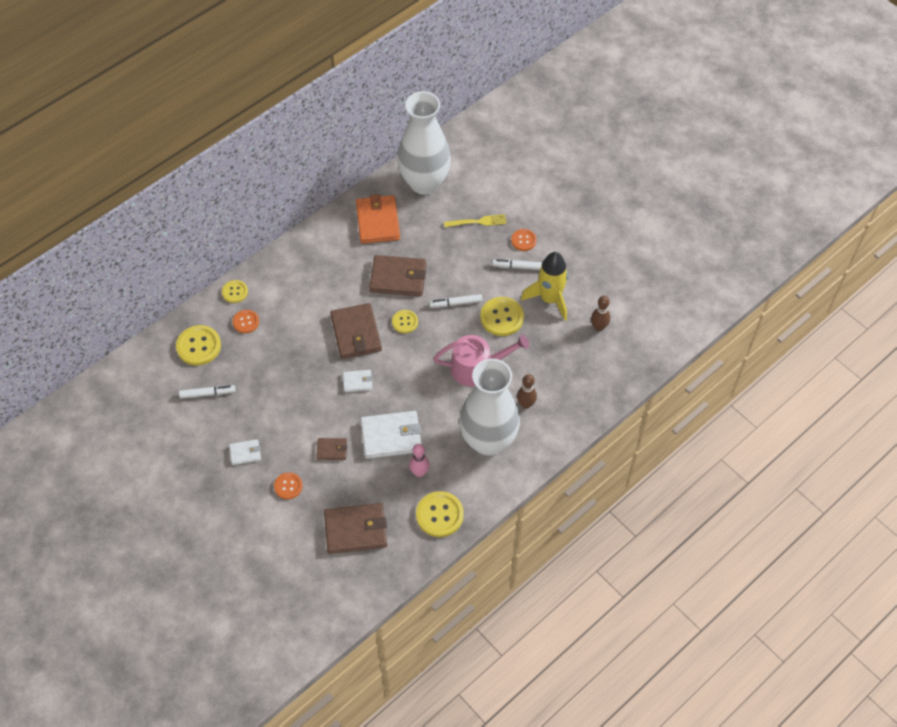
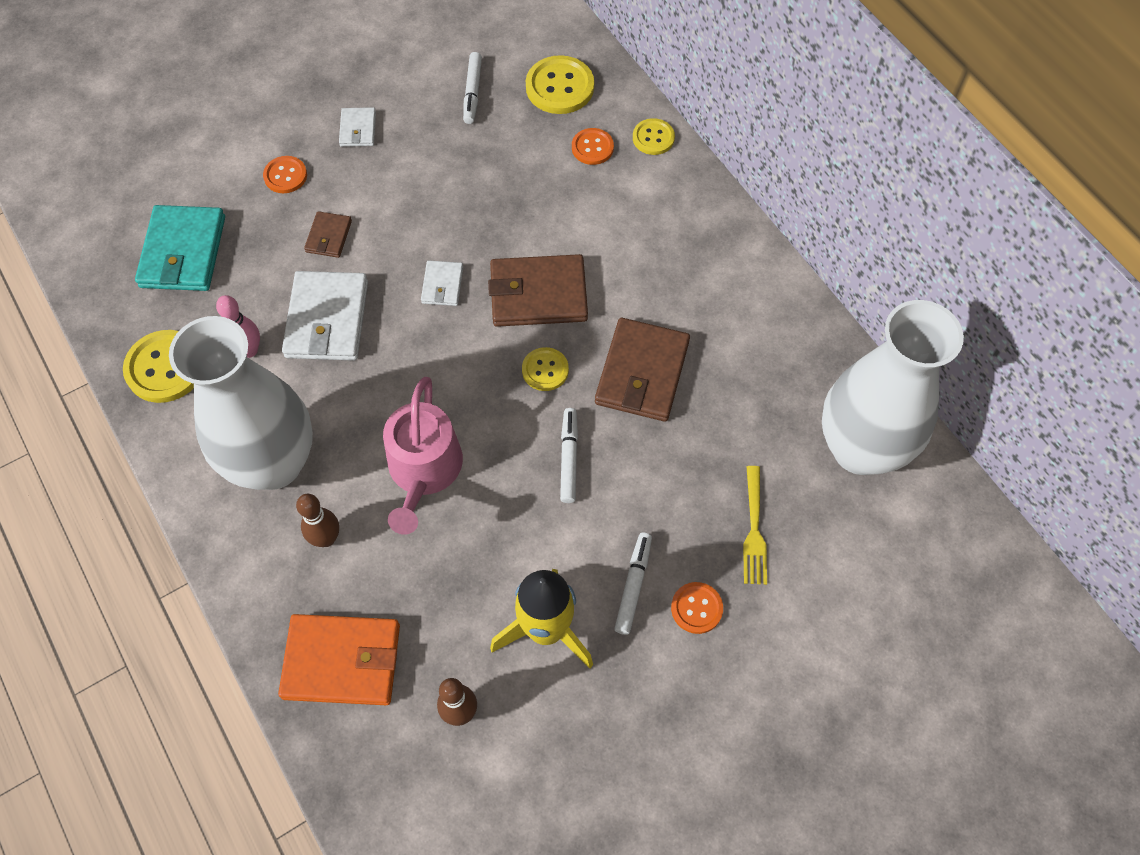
camera: 100 degrees right, 5 degrees up
(355, 530) = (183, 252): brown wallet -> turquoise wallet
(378, 221) = (774, 357): orange wallet -> orange wallet (342, 661)
(502, 317) = (521, 532): yellow button -> none

